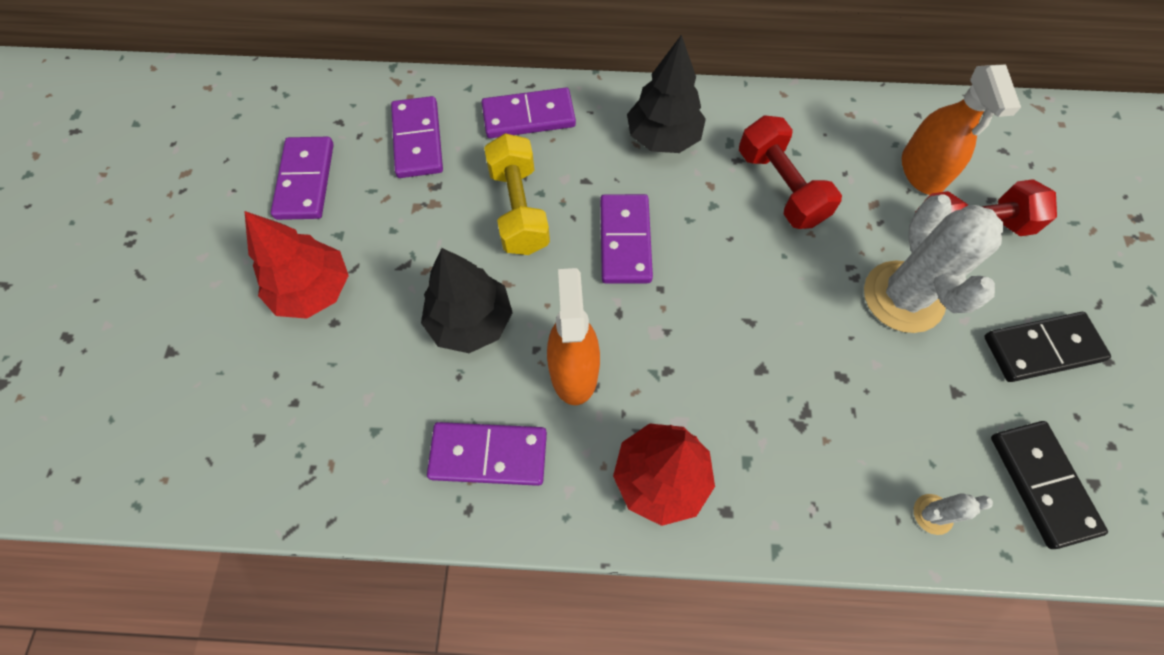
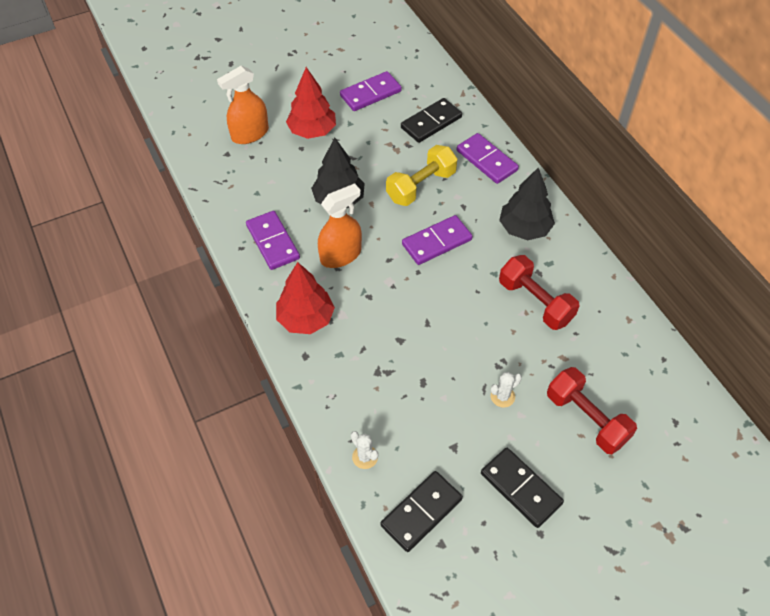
camera: 60 degrees right, 10 degrees down
(418, 140) = (431, 122): purple domino -> black domino
(780, 187) = (535, 302): red dumbbell -> red dumbbell turned 75 degrees counterclockwise
(903, 297) = (502, 396): white cactus -> white cactus, size x0.43
(922, 171) = (614, 376): orange spray bottle -> orange spray bottle (250, 134)

